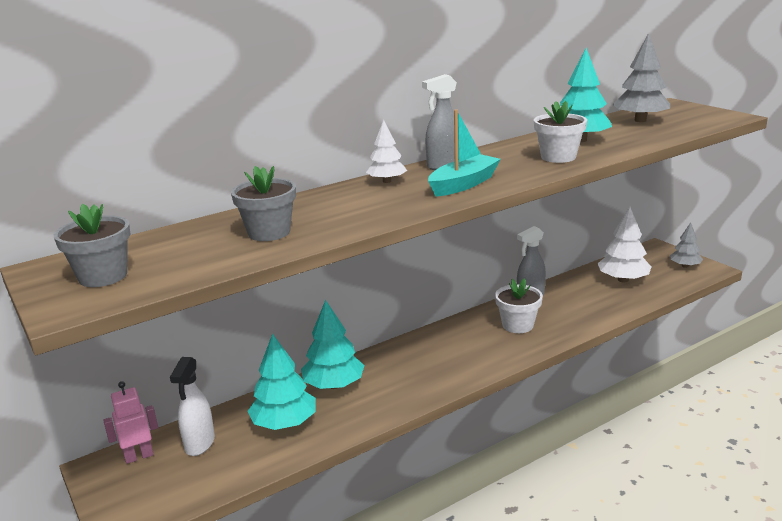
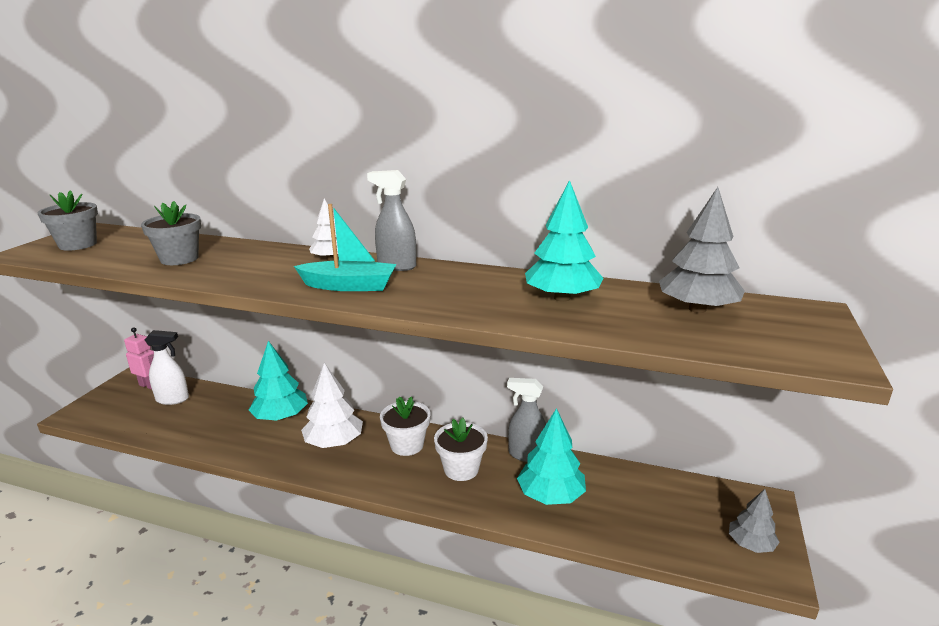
camera: 50 degrees right, 0 degrees up
(199, 444) = (173, 399): white spray bottle -> white spray bottle turned 150 degrees counterclockwise
(284, 423) = (215, 419): turquoise tree -> turquoise tree (551, 495)
(558, 157) = (484, 302): white flower pot -> white flower pot (407, 445)
(623, 280) = (643, 504): white tree -> white tree (334, 442)

